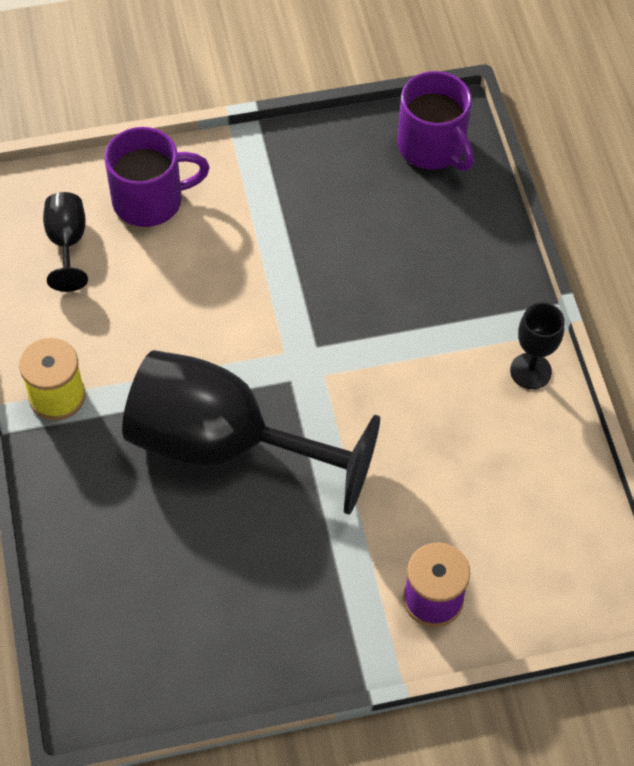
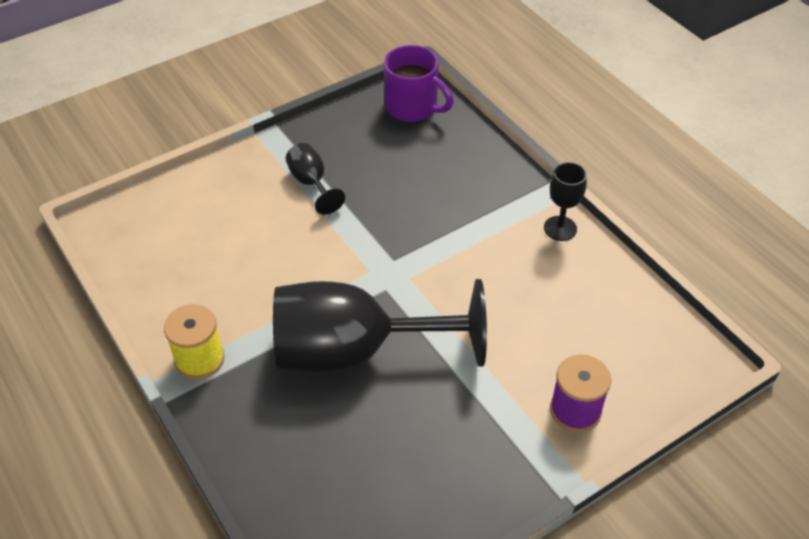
camera: 20 degrees left, 10 degrees down
(67, 243) = (161, 246): black goblet -> black goblet (311, 183)
(150, 200) = (216, 198): purple mug -> none

